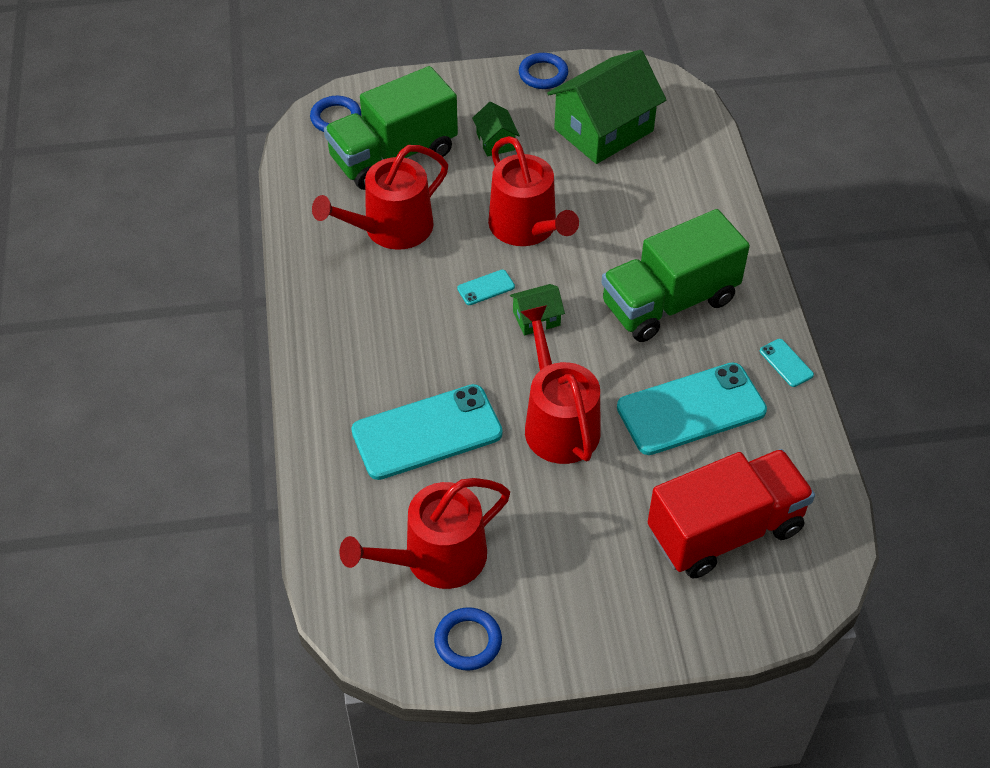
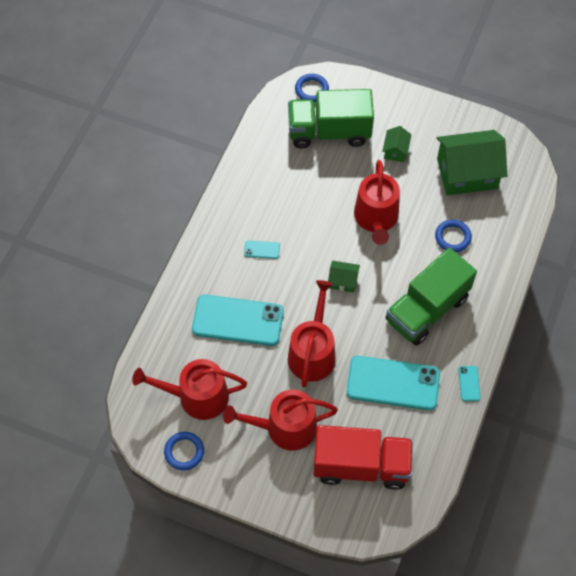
camera: 30 degrees right, 10 degrees up
(391, 229) = (297, 181): red watering can -> red watering can (285, 427)
(486, 287) = (327, 246): turquoise phone -> turquoise phone (262, 249)
(543, 74) = (456, 116): blue ring -> blue ring (452, 237)
(669, 302) = (427, 309): green truck -> green truck turned 45 degrees counterclockwise

